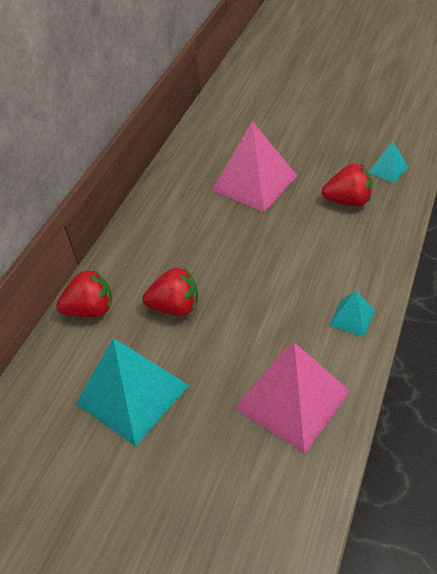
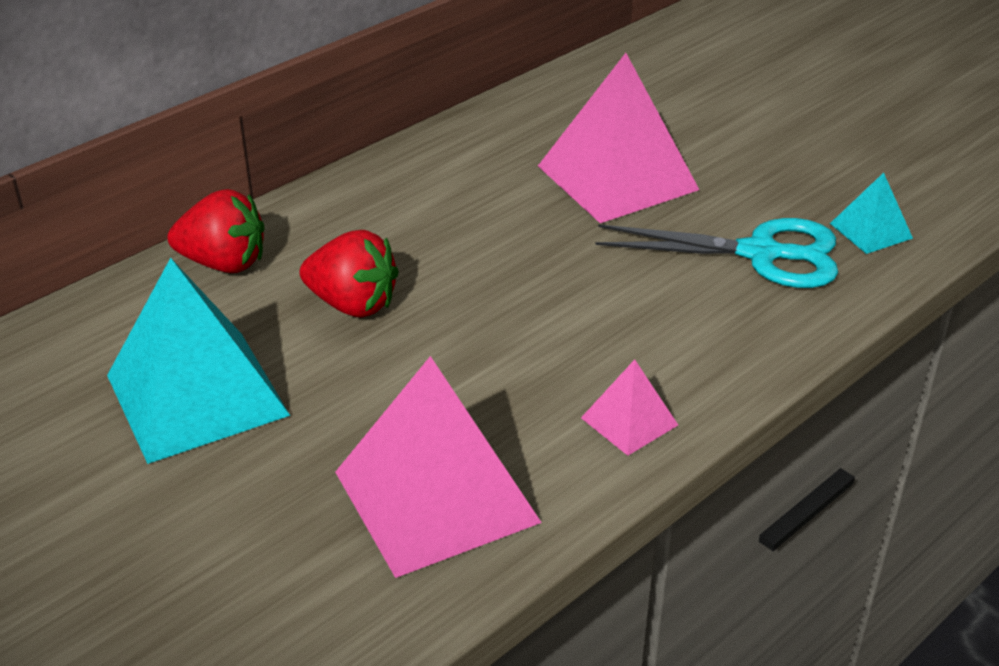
camera: 20 degrees right, 10 degrees down
(348, 201) = (759, 254): red strawberry -> turquoise scissors
(352, 317) = (629, 421): turquoise pyramid -> pink pyramid

